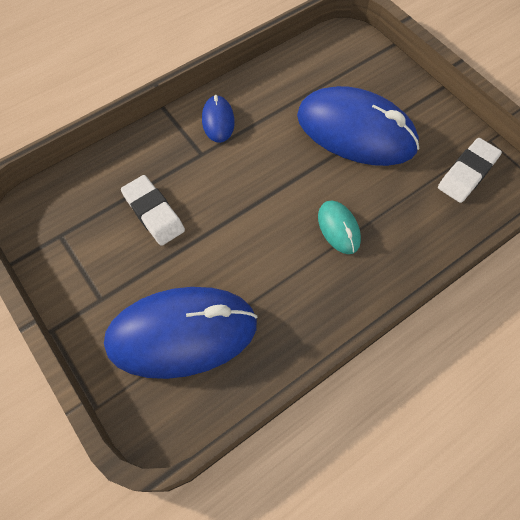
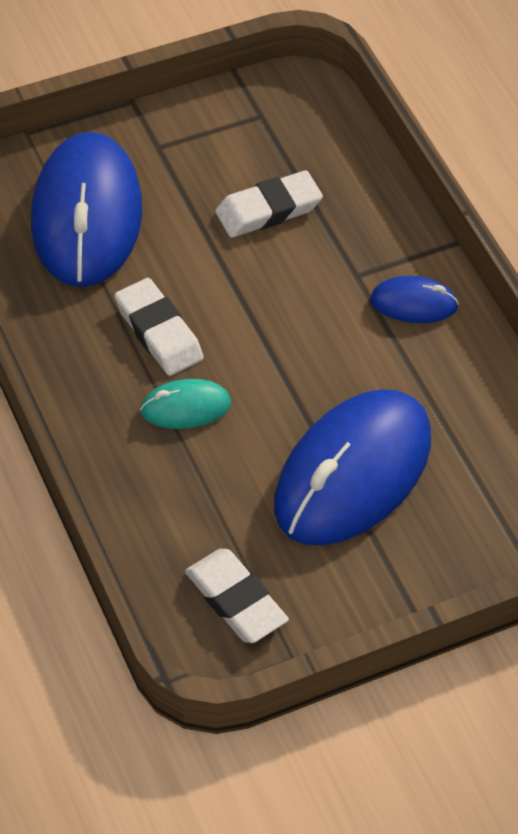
camera: 100 degrees right, 10 degrees down
(280, 258) = (158, 332): none -> white eraser

